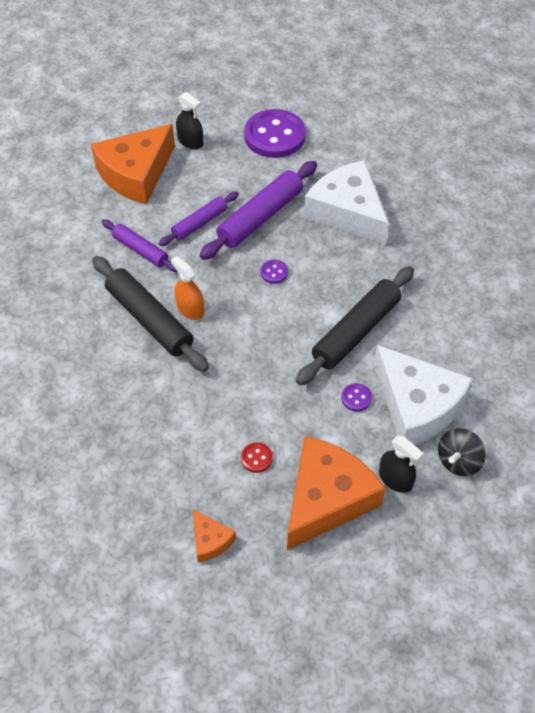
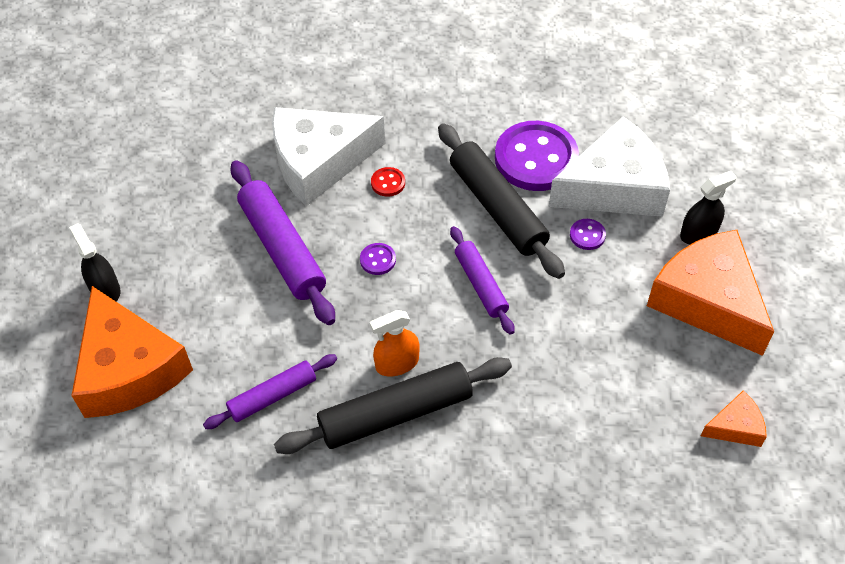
camera: 70 degrees left, 0 degrees up
(190, 141) = (105, 289): black spray bottle -> black spray bottle turned 90 degrees counterclockwise
(200, 223) = (259, 316): purple rolling pin -> purple rolling pin (481, 284)
(256, 458) = (639, 351): red button -> red button (388, 183)
(274, 136) = (151, 195): purple button -> purple button (536, 158)
(458, 461) = (691, 175): black spinning top -> none

